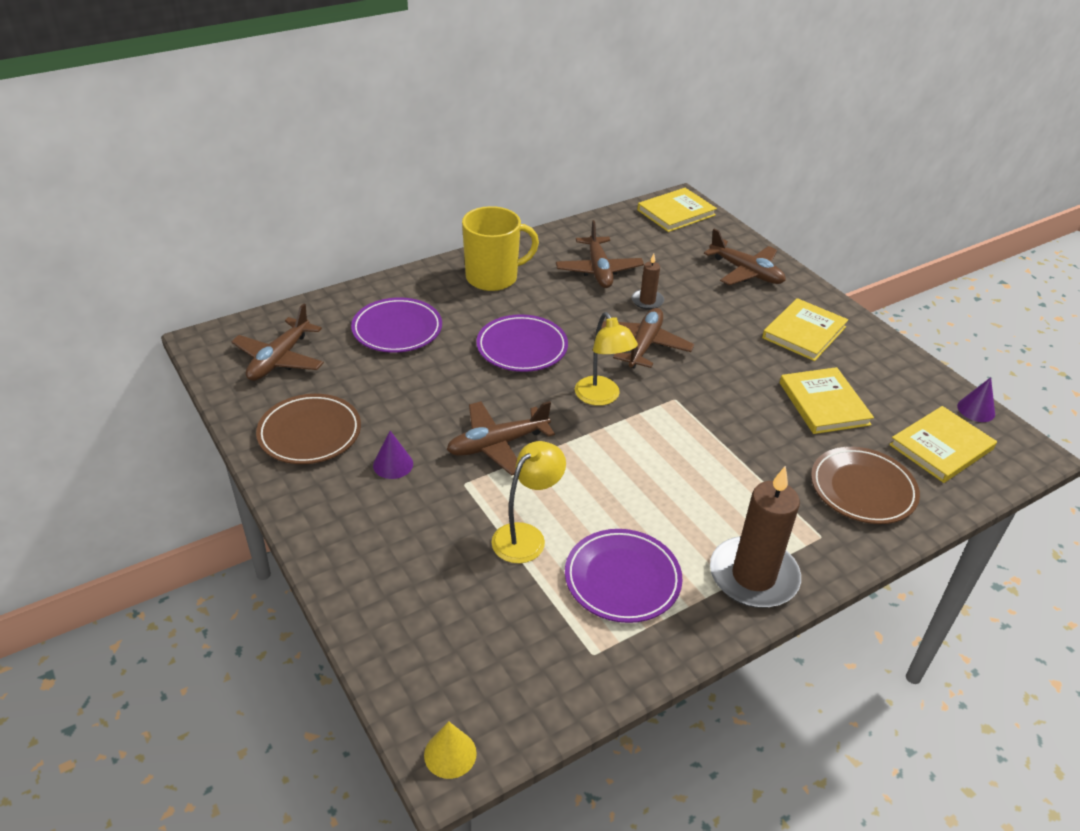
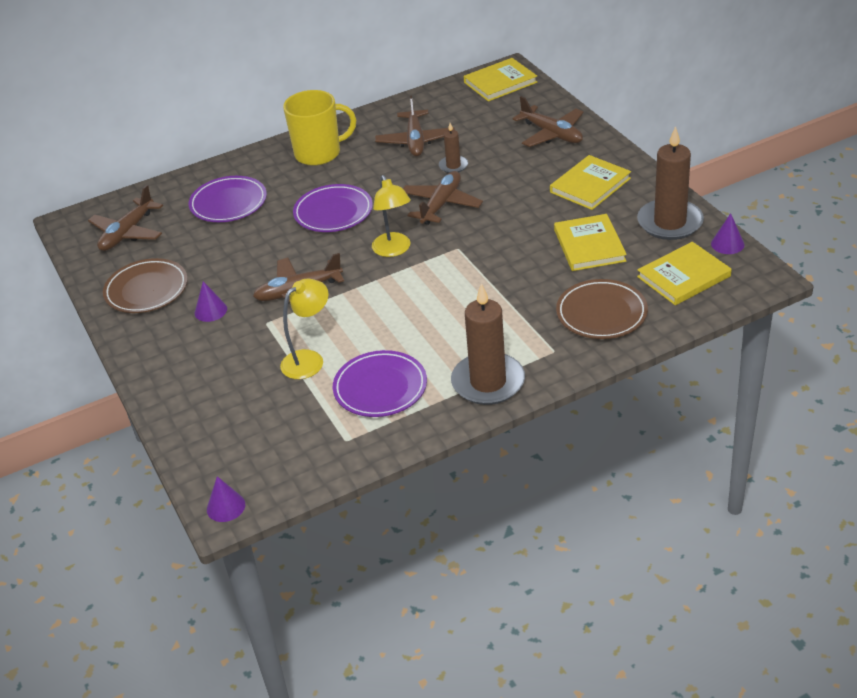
camera: 10 degrees right, 0 degrees up
(450, 754) = (226, 506): yellow cone -> purple cone
(904, 381) = (670, 222): none -> brown candle

